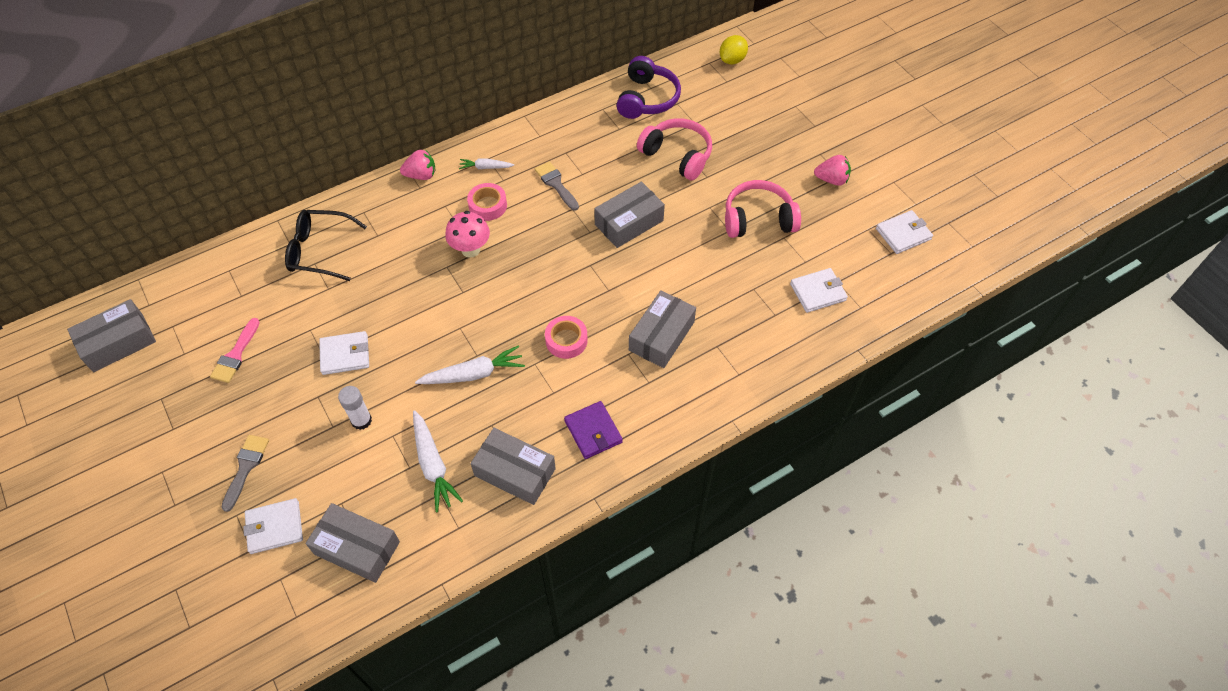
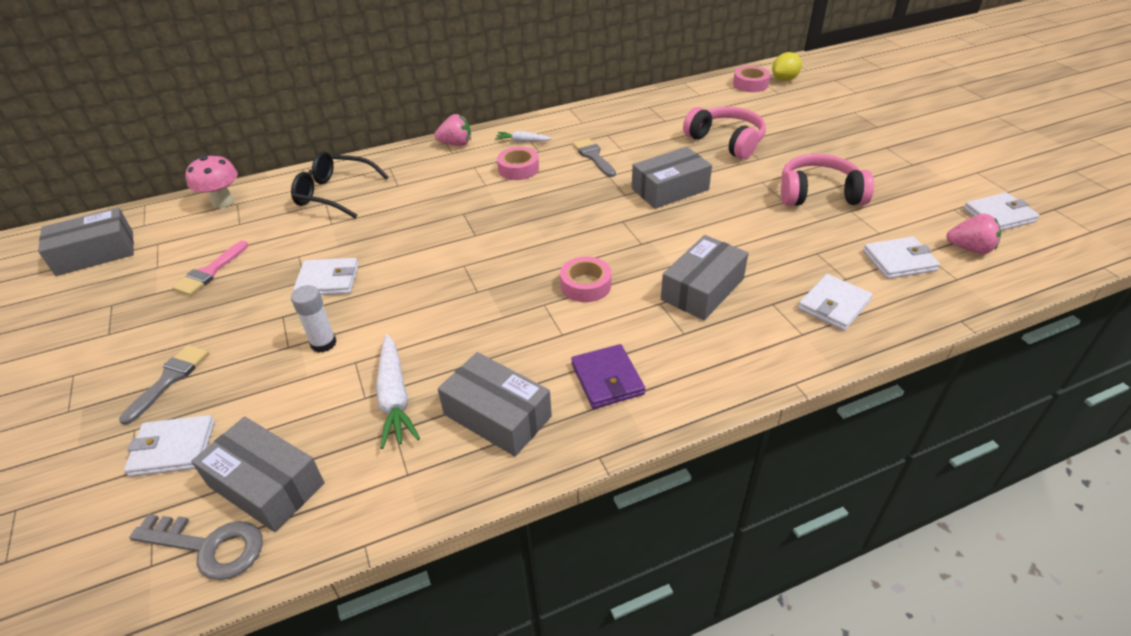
camera: 10 degrees right, 15 degrees down
(332, 598) = (209, 547): none -> grey key
(470, 250) = (492, 201): pink mushroom -> pink mushroom (223, 202)
(473, 374) = (469, 308): white carrot -> none
(647, 99) = (695, 101): purple headphones -> none
(699, 69) = (750, 84): none -> pink tape
(764, 343) = (833, 305): none -> white wallet
(831, 180) = (902, 167): pink strawberry -> pink strawberry (969, 249)

